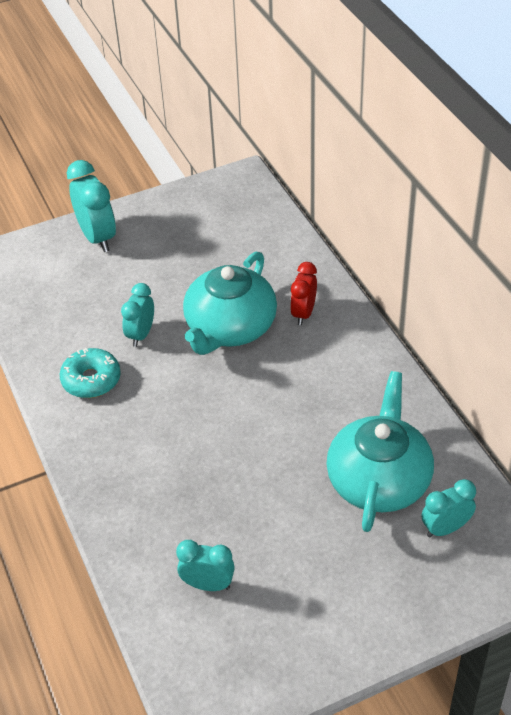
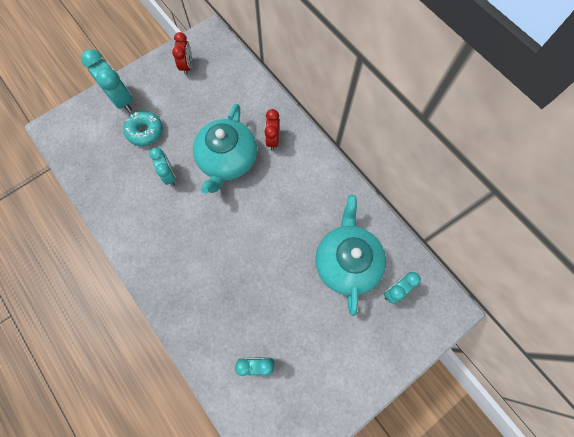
camera: 15 degrees left, 25 degrees up
(91, 380) = (144, 218): turquoise donut -> turquoise donut (145, 131)
(141, 334) = (169, 175): turquoise clock -> turquoise clock turned 150 degrees clockwise
(201, 210) = (187, 66): none -> red clock

